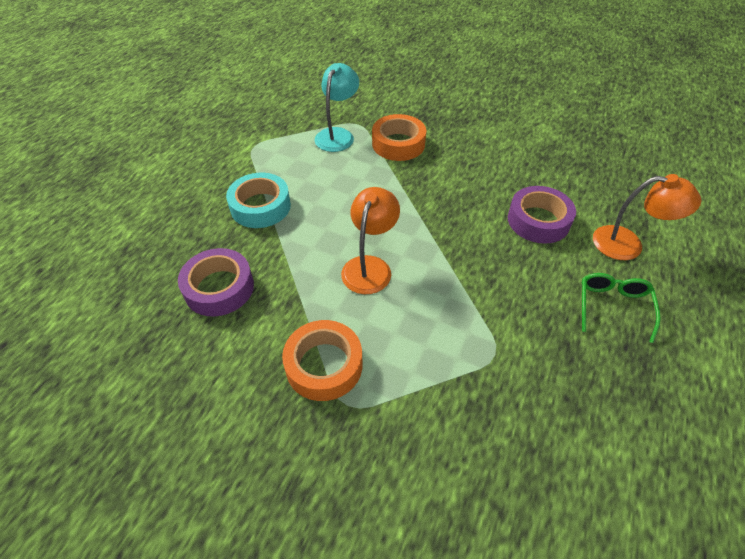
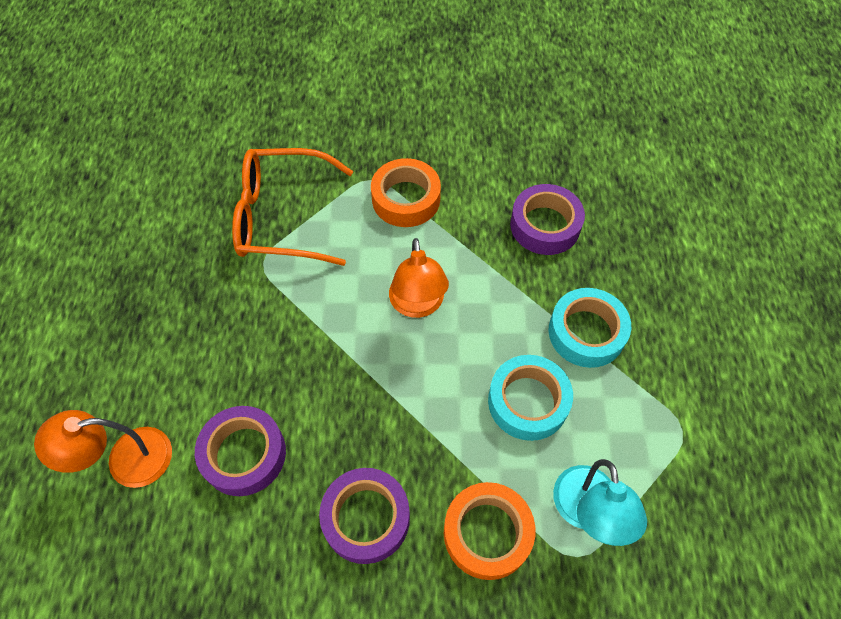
camera: 155 degrees right, 10 degrees up
(332, 186) = (528, 401): none -> turquoise tape
(461, 397) = (283, 217): none -> orange glasses
(465, 169) = (366, 518): none -> purple tape
(613, 307) = (150, 357): green glasses -> none

